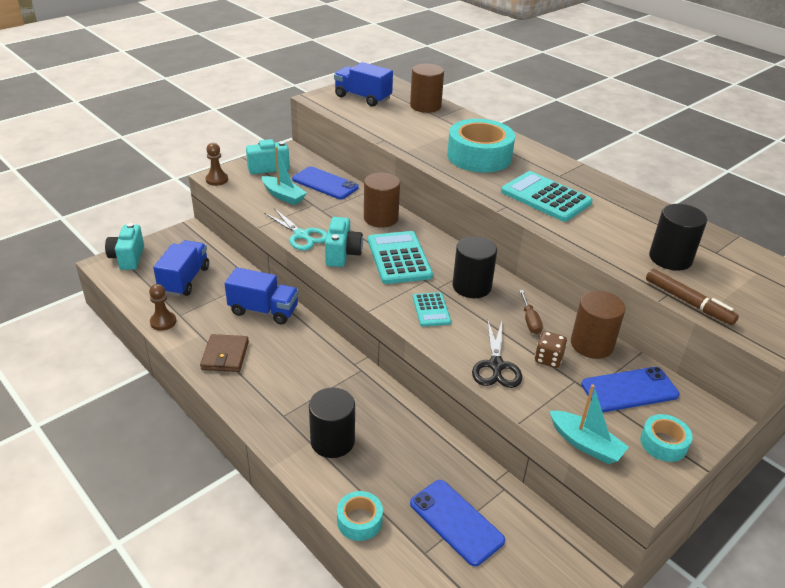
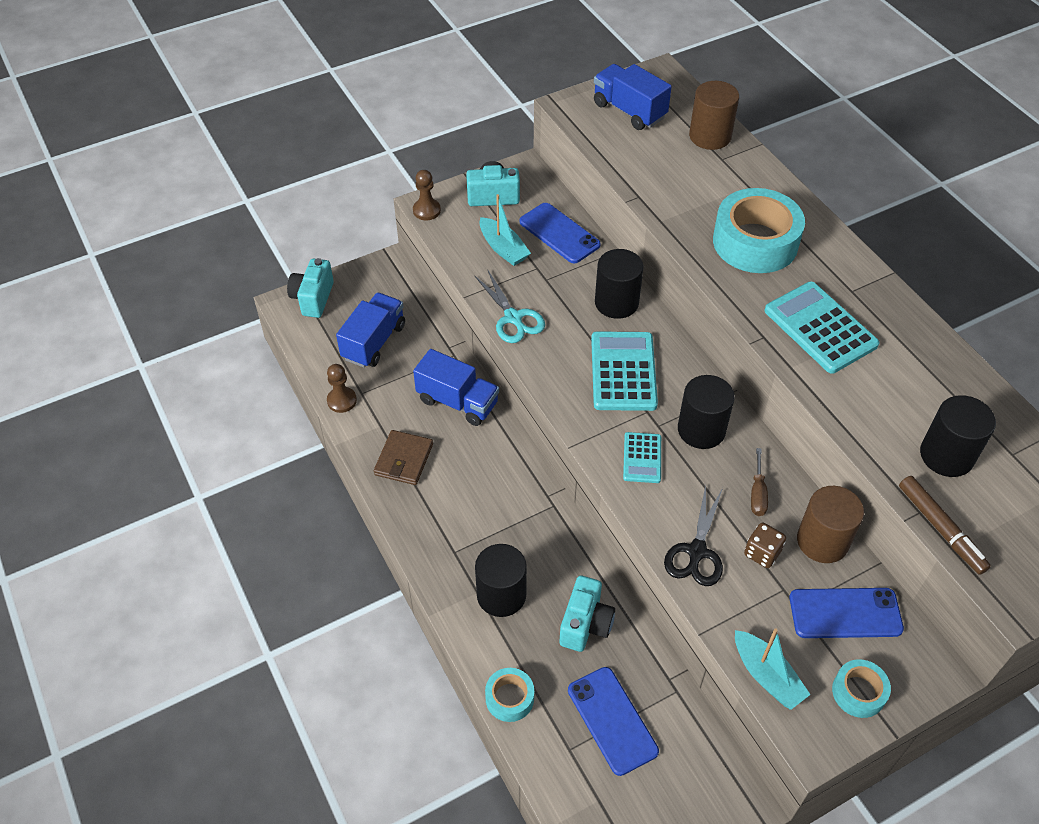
camera: 15 degrees right, 15 degrees up
(342, 254) = (556, 355): turquoise camera -> turquoise camera (585, 624)
(381, 218) = (616, 302): brown cylinder -> black cylinder

